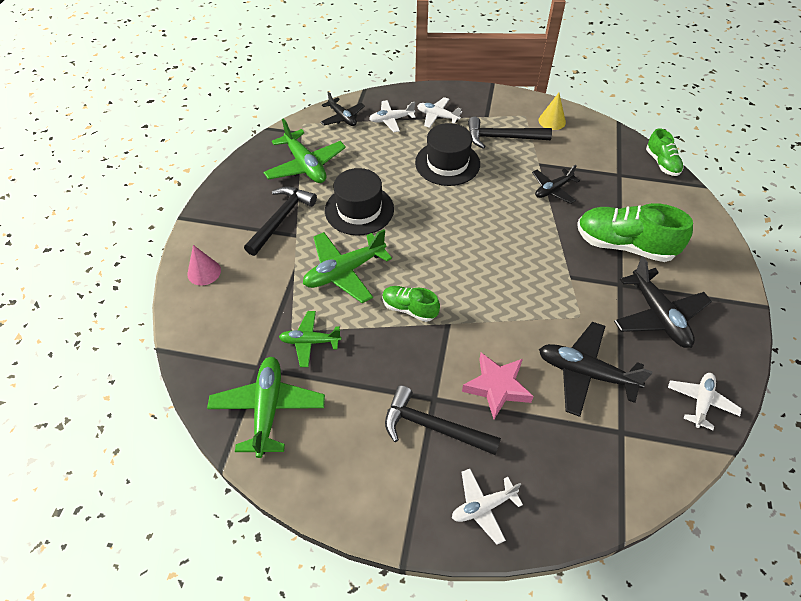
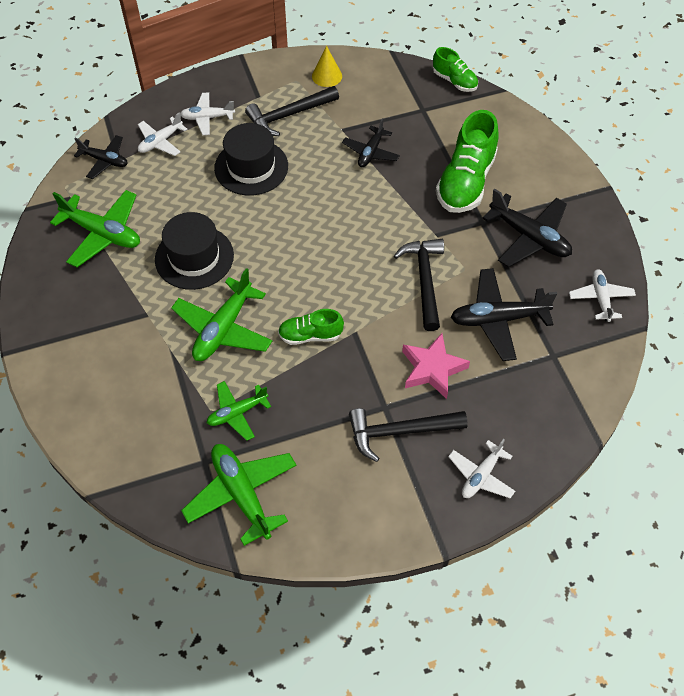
camera: 30 degrees left, 5 degrees up
(204, 272) = (77, 397): pink cone -> none
(281, 219) = (119, 304): black hammer -> black hammer (424, 281)
(624, 245) = (466, 182): green shoe -> green shoe turned 60 degrees counterclockwise

